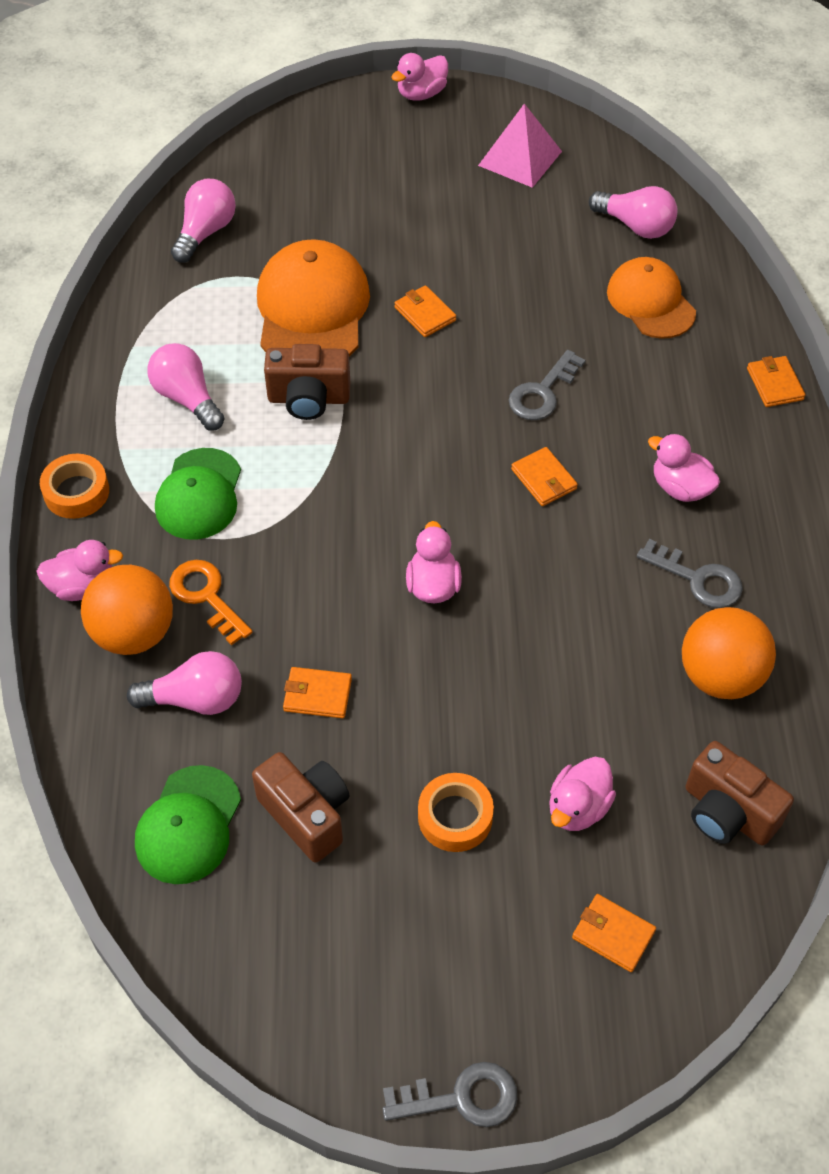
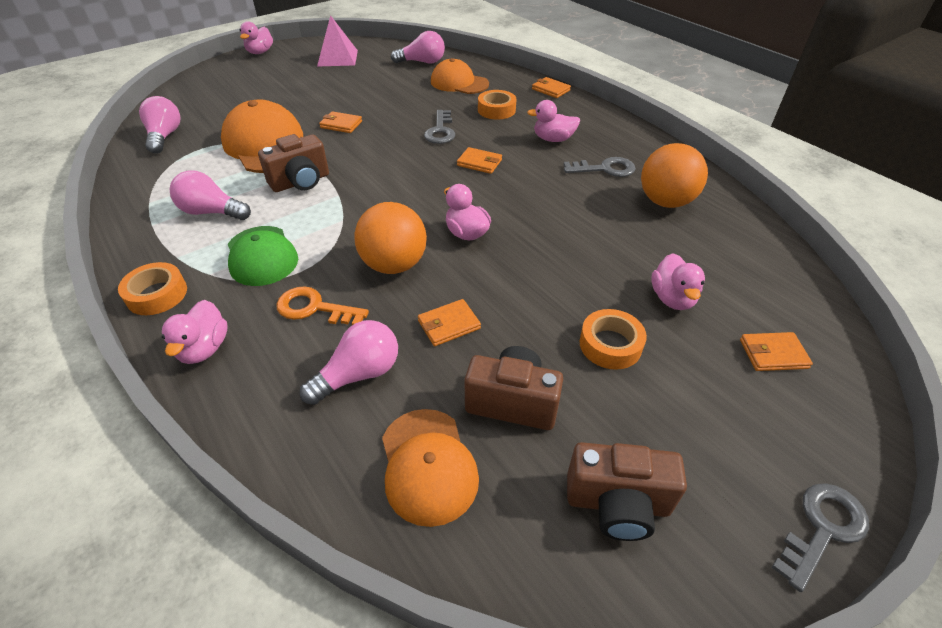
camera: 35 degrees left, 10 degrees down
(83, 586) = (204, 348): pink duck -> pink duck turned 135 degrees clockwise
(134, 633) = (272, 358): orange ball -> orange ball (394, 265)
(188, 825) = (428, 465): green cap -> orange cap
(654, 388) = (496, 110): none -> orange tape
(727, 812) = (746, 258): brown camera -> brown camera (617, 503)

